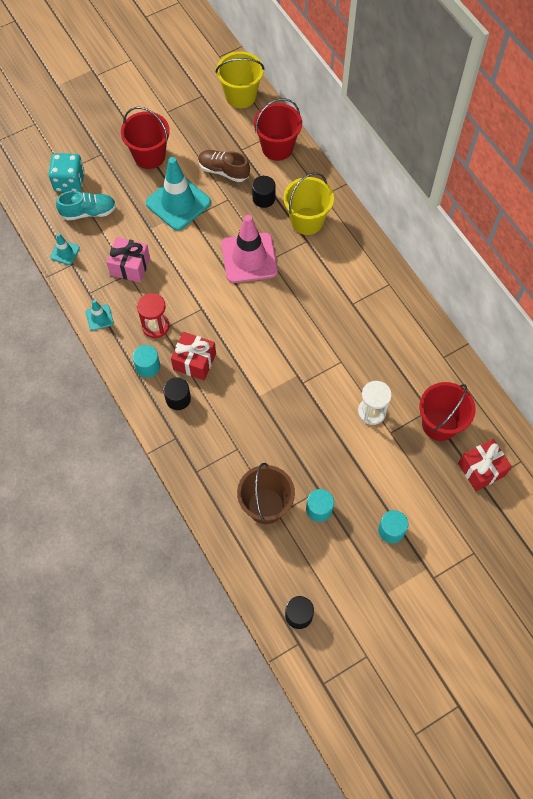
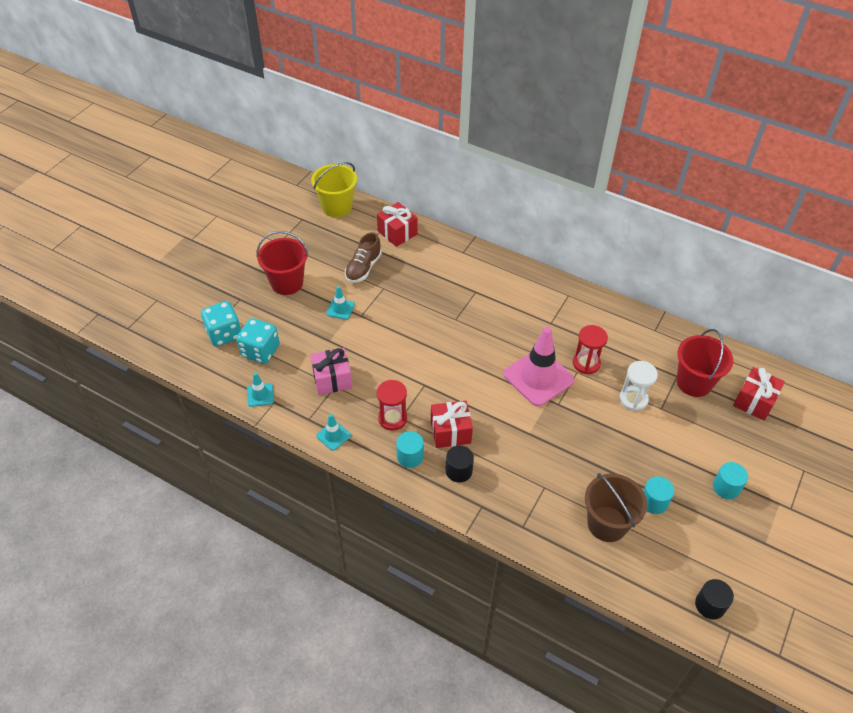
camera: 30 degrees left, 15 degrees down
(88, 212) = (260, 351): turquoise shoe -> turquoise dice
(178, 203) = (340, 309): turquoise traffic cone -> turquoise traffic cone, size x0.46
(223, 171) = (363, 268): brown shoe -> brown shoe turned 60 degrees counterclockwise
(249, 258) = (436, 326): pink traffic cone -> pink traffic cone (538, 377)
(263, 198) = (414, 275): black cylinder -> none
(277, 148) = (397, 232): red bucket -> red gift
(307, 221) = (464, 277): yellow bucket -> none
(355, 358) = (586, 363): none -> red hourglass

